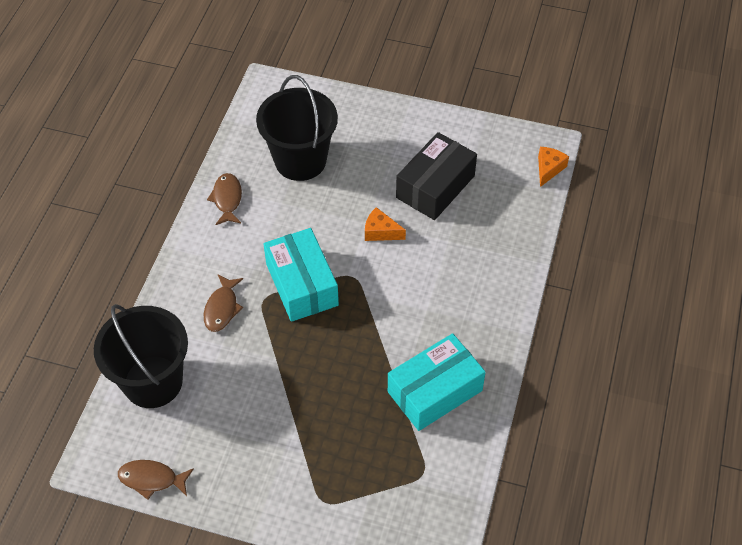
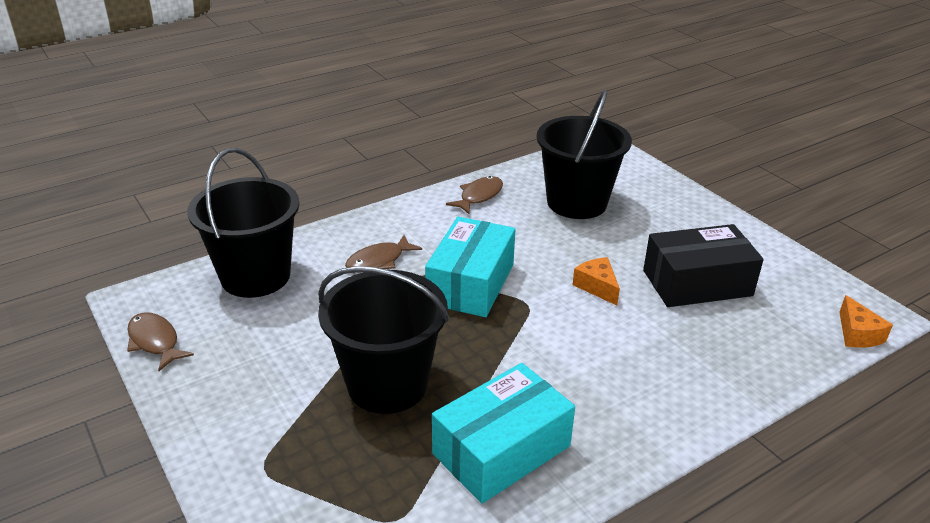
camera: 40 degrees right, 20 degrees down
(331, 397) = (387, 384): none -> black bucket
(434, 391) = (501, 450): turquoise box -> turquoise box turned 45 degrees counterclockwise
(548, 169) = (857, 334): orange cheese -> orange cheese turned 105 degrees clockwise

